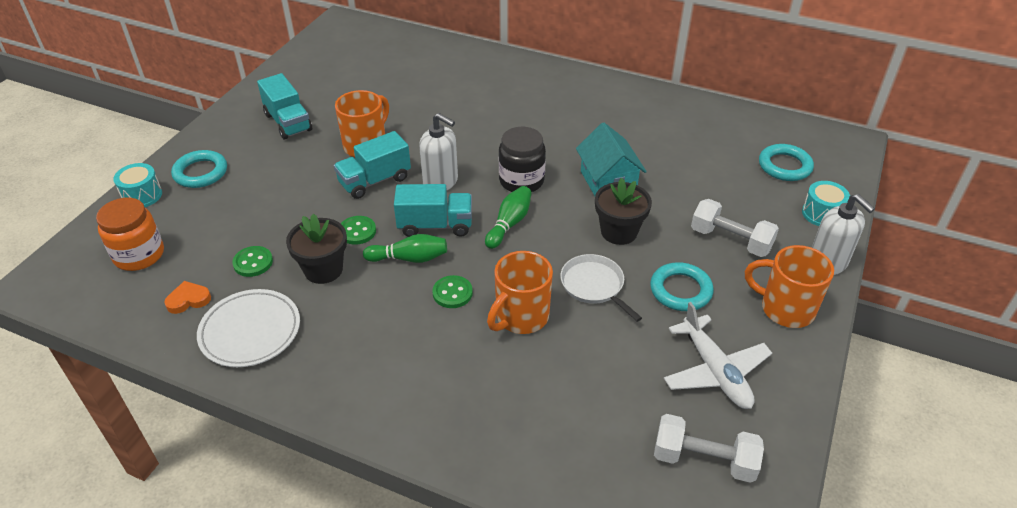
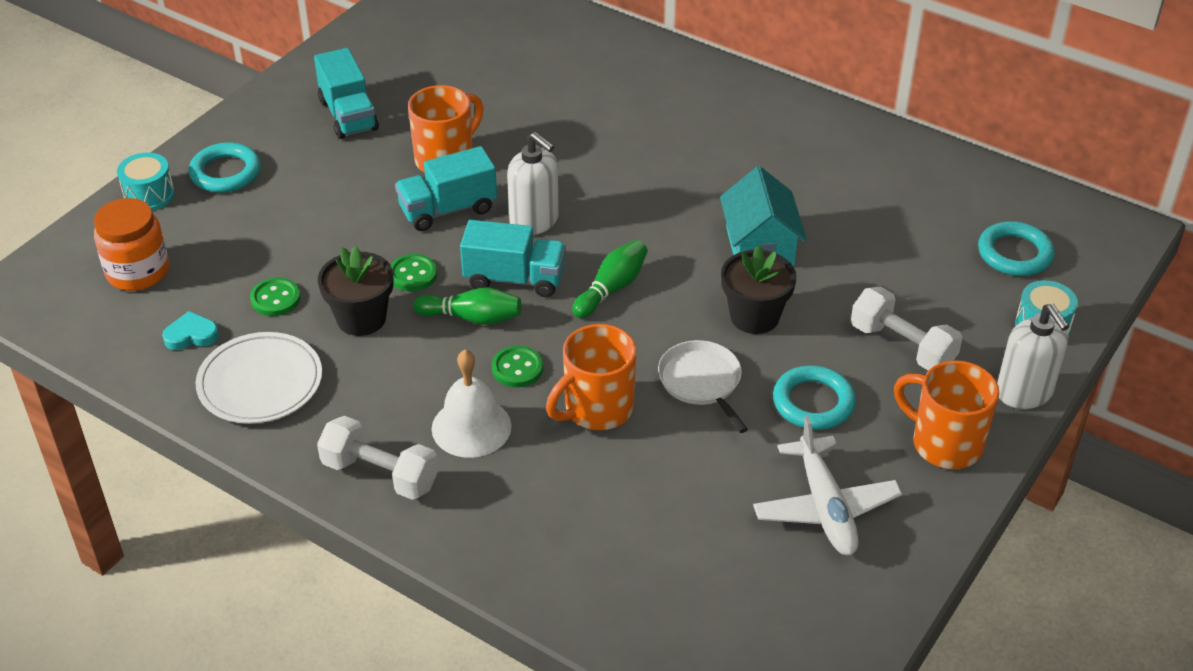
camera: 10 degrees right, 0 degrees up
(188, 300) = (191, 335): orange heart -> turquoise heart
(426, 344) = (471, 427): none -> white bell
(521, 181) = (642, 232): black jar -> none
(704, 460) = (776, 606): white dumbbell -> white dumbbell (380, 474)

